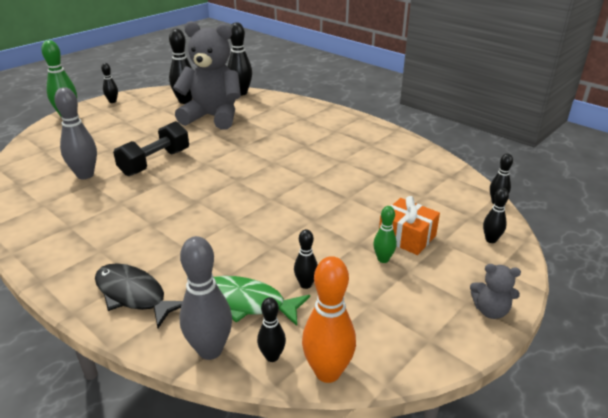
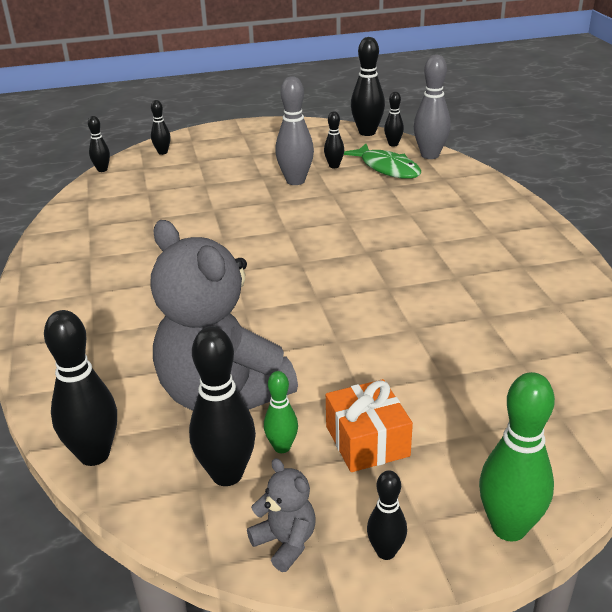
camera: 145 degrees left, 0 degrees up
(85, 175) = (493, 333): grey bowling pin -> grey bowling pin (295, 181)
(133, 295) = (471, 193): black fish -> none
(155, 162) = (384, 322): black dumbbell -> none
(327, 372) = (367, 132): orange bowling pin -> black bowling pin
(383, 259) = (258, 163): green bowling pin -> green bowling pin (282, 447)
(407, 237) = (217, 170): orange gift -> orange gift (367, 441)
(490, 310) = (237, 128): grey teddy bear -> grey teddy bear (285, 542)

